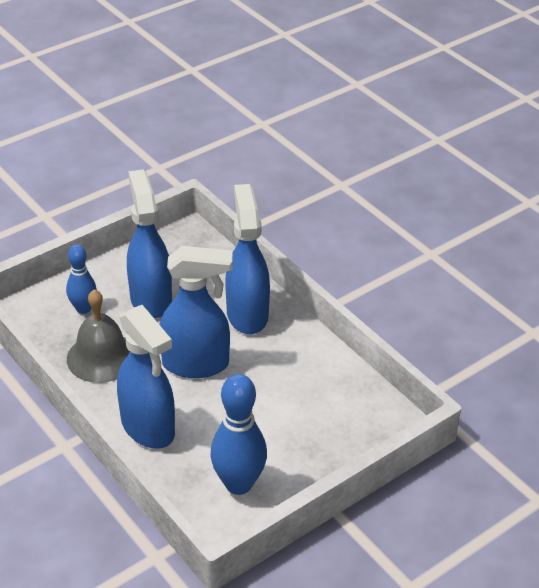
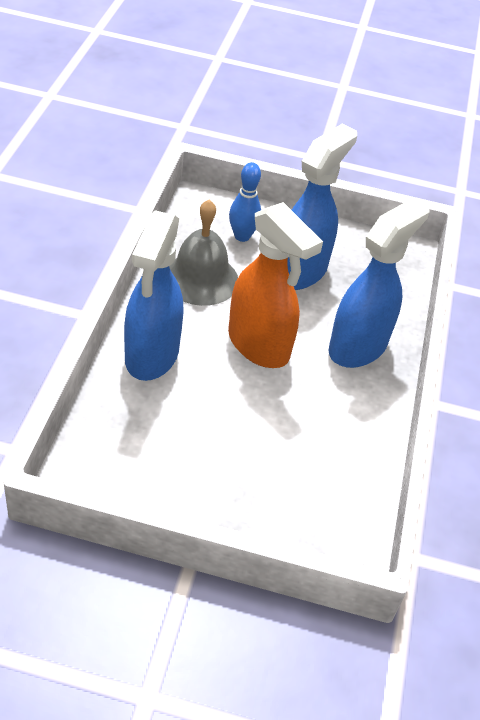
camera: 45 degrees right, 5 degrees up
(196, 364) = (259, 346): blue spray bottle -> orange spray bottle
(238, 484) = (146, 461): blue bowling pin -> none

